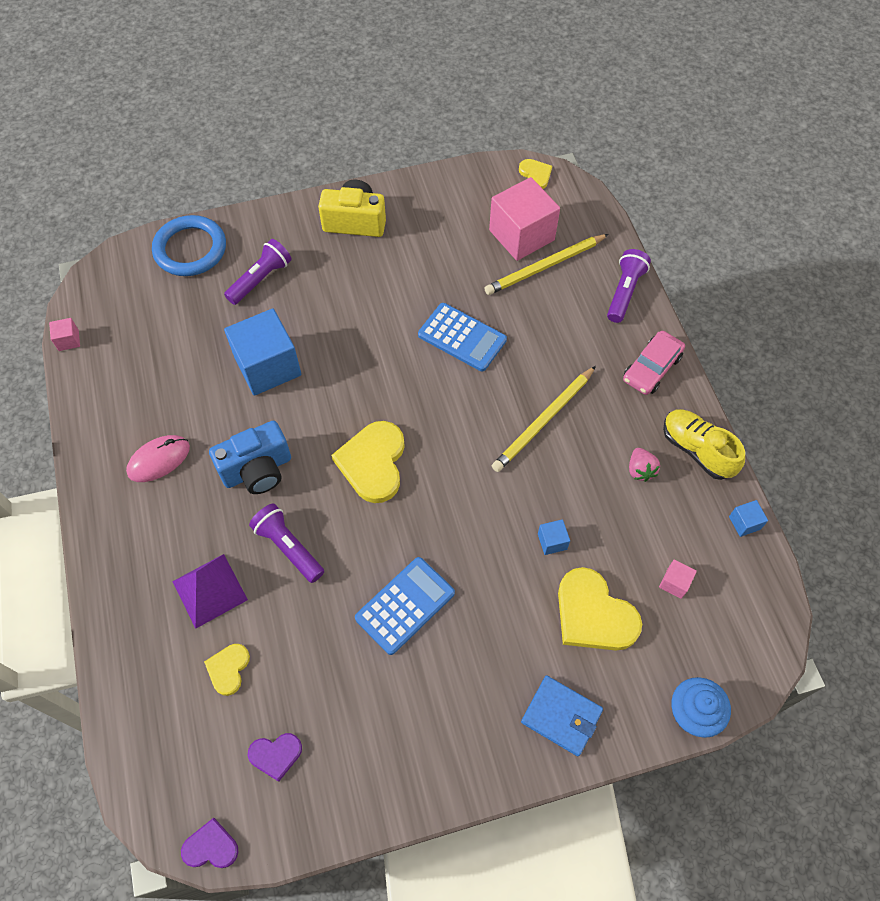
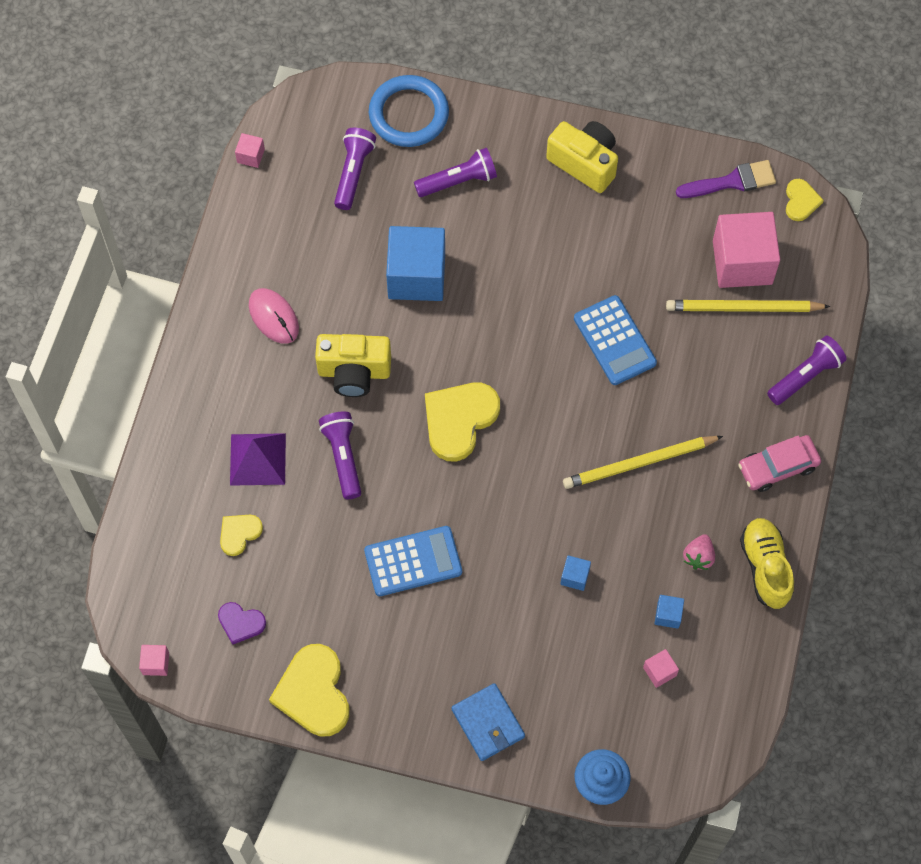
camera: 30 degrees right, 5 degrees up
(159, 459) = (274, 317): pink mouse -> pink mouse turned 60 degrees clockwise
(167, 313) = (353, 173): none -> purple flashlight
(211, 847) = (156, 663): purple heart -> pink cube
(257, 470) = (354, 372): blue camera -> yellow camera
(476, 184) = (732, 181): none -> purple brush
(593, 614) = (570, 658): yellow heart -> yellow heart (313, 692)
(744, 523) = (761, 655): blue cube -> blue cube (668, 615)

